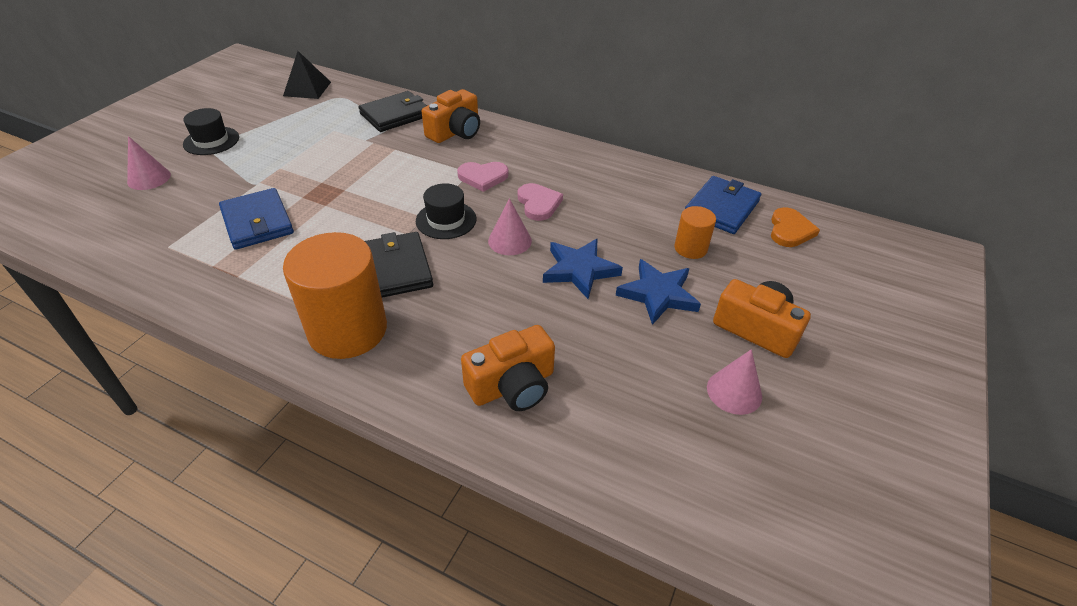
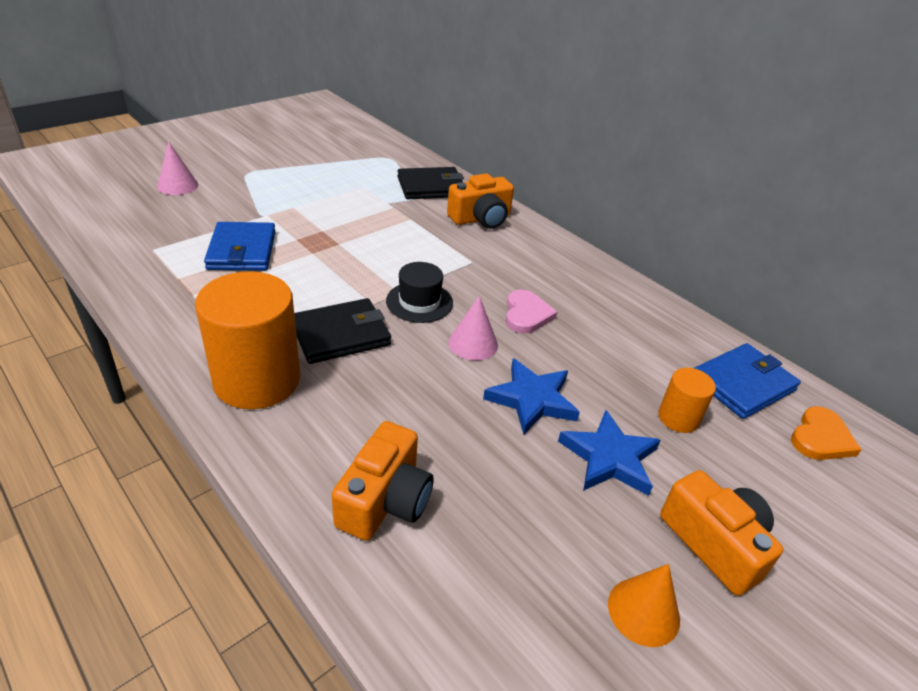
camera: 20 degrees right, 5 degrees down
(211, 141) = (250, 167): black hat -> none
(307, 89) = (363, 143): black pyramid -> none
(396, 268) = (340, 334): black wallet -> black wallet turned 60 degrees clockwise
(483, 177) = (483, 270): pink heart -> none
(512, 385) = (385, 500): orange camera -> orange camera turned 60 degrees counterclockwise
(734, 392) = (643, 611): pink cone -> orange cone

